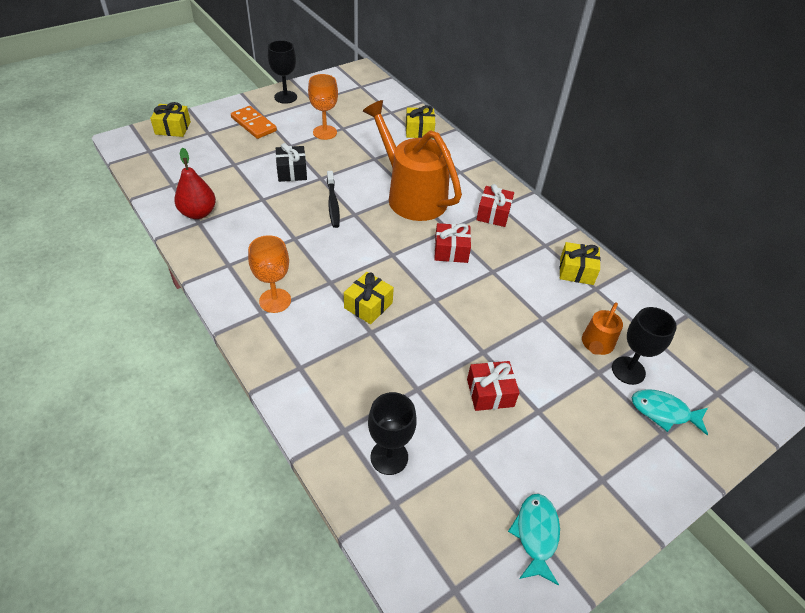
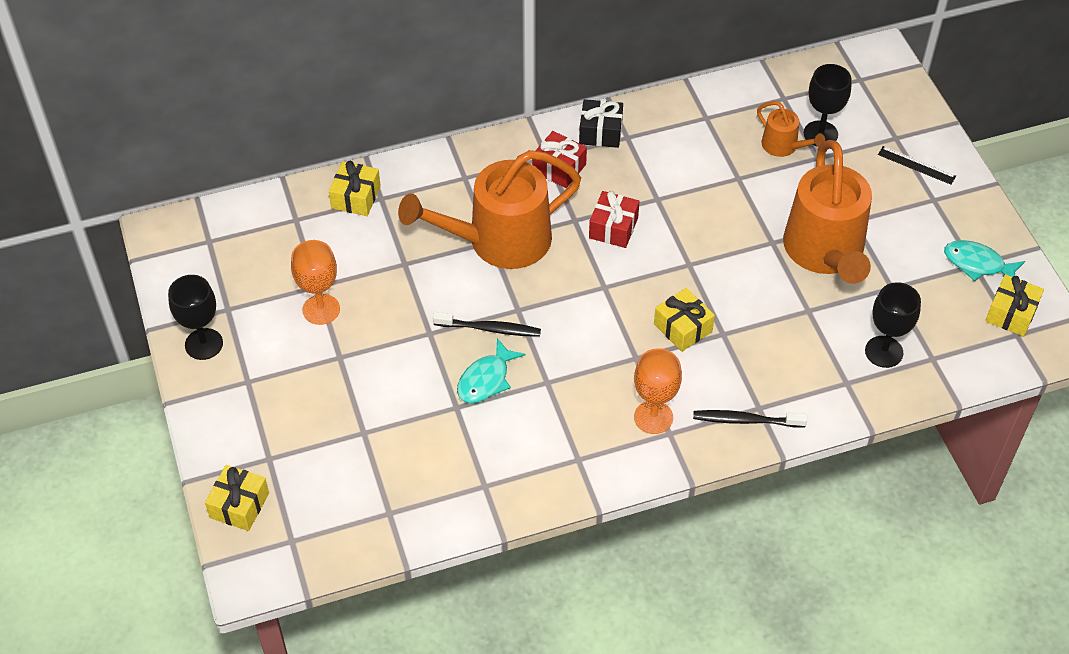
camera: 70 degrees left, 5 degrees up
(198, 213) = (465, 485): red pear -> none
(253, 124) = (267, 396): orange domino -> none
(284, 360) = (746, 420): none -> black toothbrush
(292, 171) = (404, 364): black gift -> black gift (600, 132)
(490, 393) = (825, 252): red gift -> orange watering can
(576, 271) = (676, 124): yellow gift -> yellow gift (1011, 313)
(638, 457) = (916, 165): none -> black ruler
(664, 412) = (873, 127): turquoise fish -> turquoise fish (486, 379)

